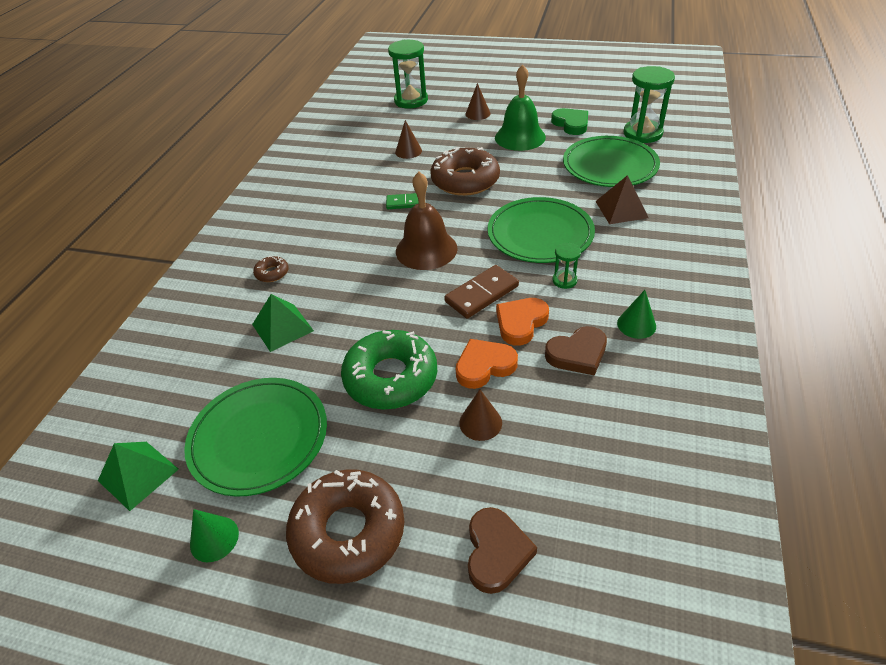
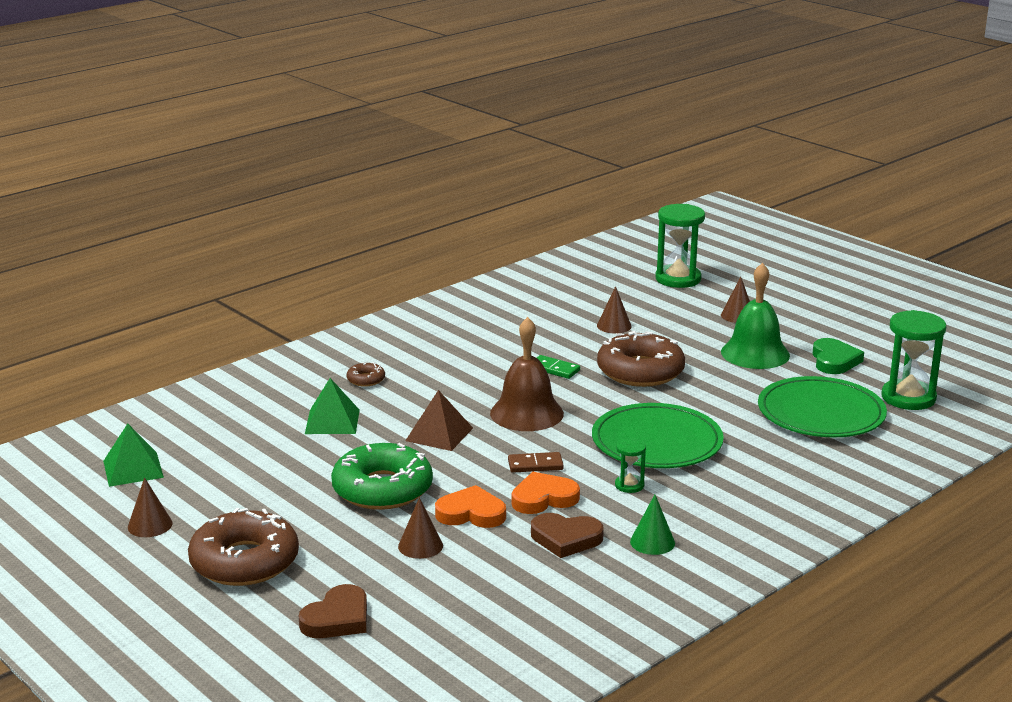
camera: 30 degrees right, 20 degrees down
(214, 538) = (150, 525): green cone -> brown cone
(259, 438) = (238, 483): green plate -> none
(482, 294) = (535, 465): brown domino -> brown domino, size x0.65
(621, 209) = (774, 454): brown pyramid -> brown pyramid (439, 434)

